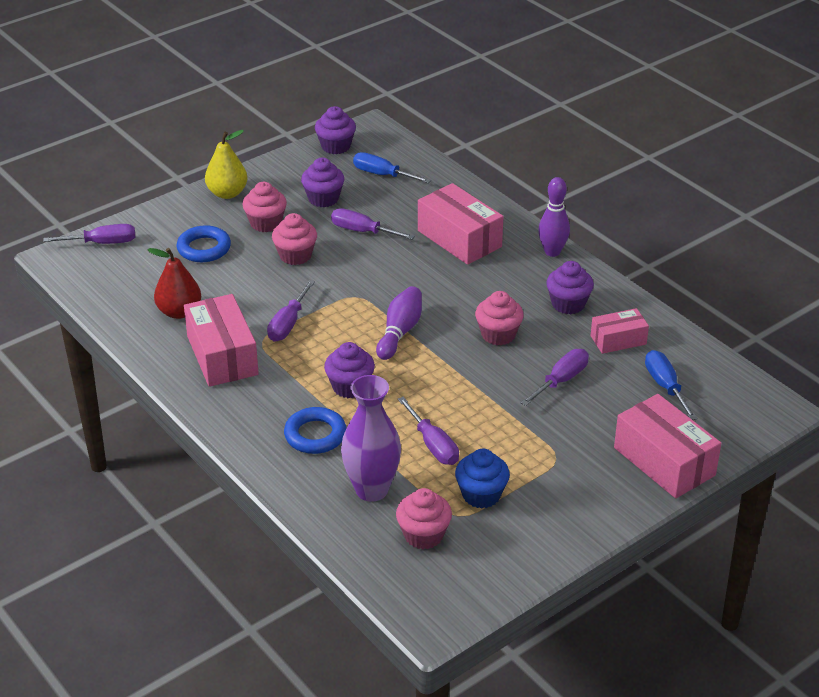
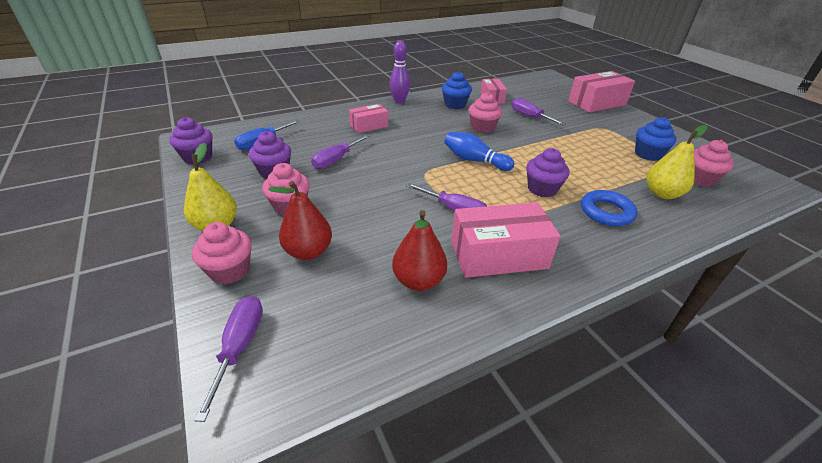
camera: 80 degrees left, 0 degrees up
(204, 248) = (308, 251): blue ring -> red pear
(295, 255) = (353, 195): pink cupcake -> pink cupcake (230, 270)
(372, 490) = (662, 193): purple vase -> yellow pear
(400, 332) = (474, 160): purple bowling pin -> blue bowling pin
(433, 445) = (603, 164): purple screwdriver -> none
(459, 239) = (369, 126): pink box -> pink box, size x0.59
(568, 304) = (455, 105): purple cupcake -> blue cupcake
(665, 386) = (533, 94): blue screwdriver -> none

